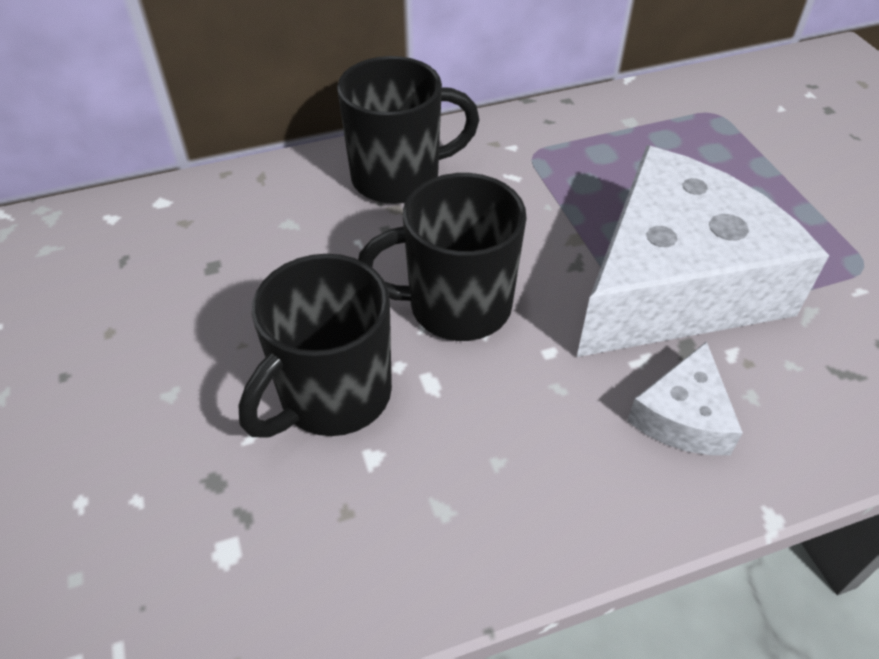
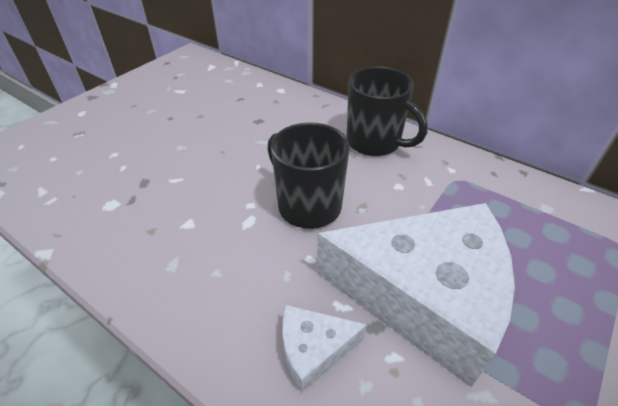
camera: 55 degrees right, 5 degrees down
(332, 396) = (214, 192): black mug -> none

